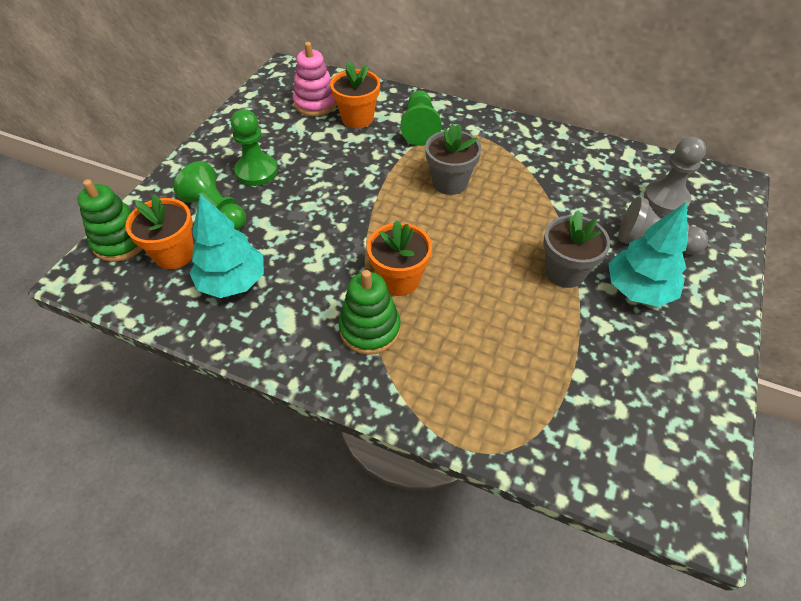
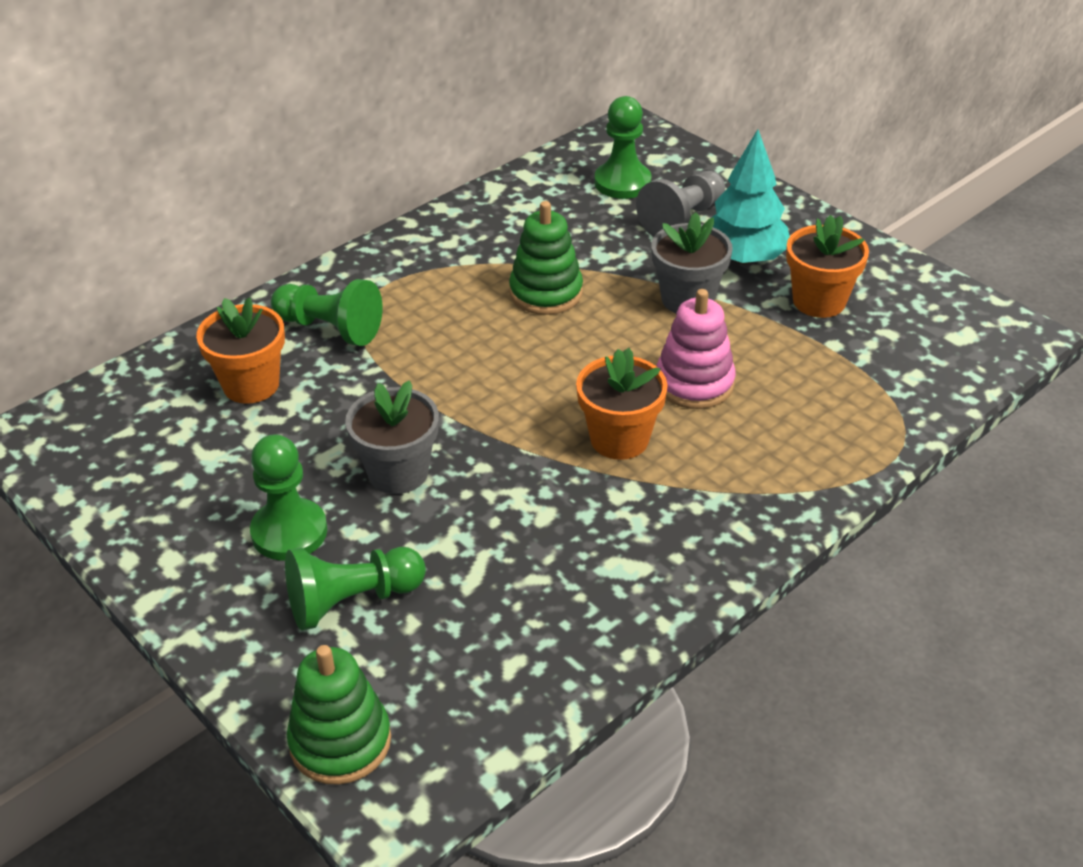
camera: 65 degrees left, 10 degrees down
(174, 254) = (418, 672): orange flower pot -> orange flower pot (819, 301)
(232, 282) = (523, 611): turquoise tree -> none
(315, 103) = (168, 421): pink stacking toy -> pink stacking toy (694, 383)
(370, 329) = (687, 489): green stacking toy -> green stacking toy (546, 293)
(449, 182) = (470, 338): grey flower pot -> grey flower pot (398, 472)
(666, 199) = (622, 183): grey pawn -> green pawn

